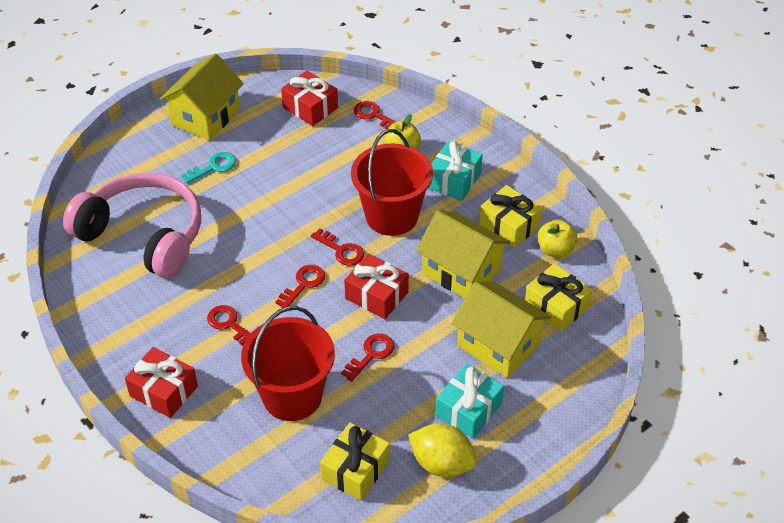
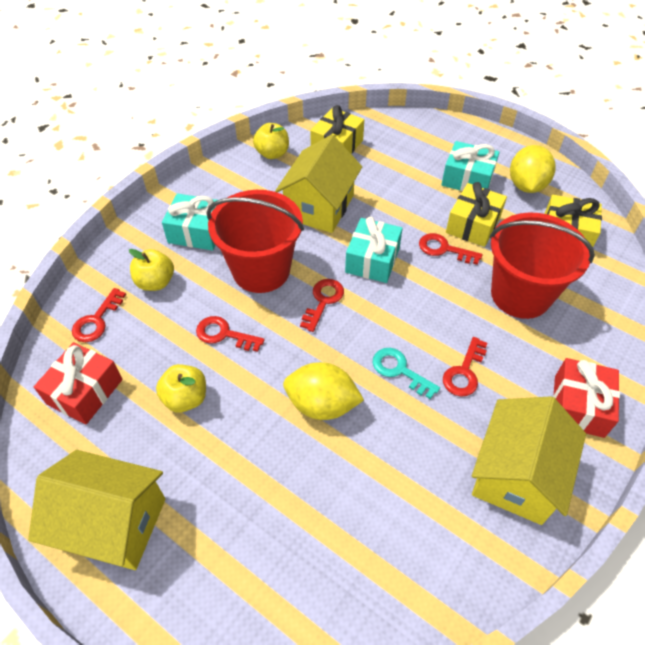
camera: 105 degrees left, 5 degrees up
(144, 235) = (368, 519): pink headphones -> none
(213, 167) = (219, 475): turquoise key -> turquoise key (400, 370)
(241, 229) = (322, 404): none -> yellow lemon
(281, 157) = (185, 398): none -> yellow apple
(303, 284) = (382, 322): red key -> red key (224, 334)
(376, 295) = (372, 260): red gift -> turquoise gift
(498, 345) = (393, 172): yellow house -> yellow house (516, 475)
(509, 226) = (251, 185): yellow gift -> yellow gift (473, 225)

